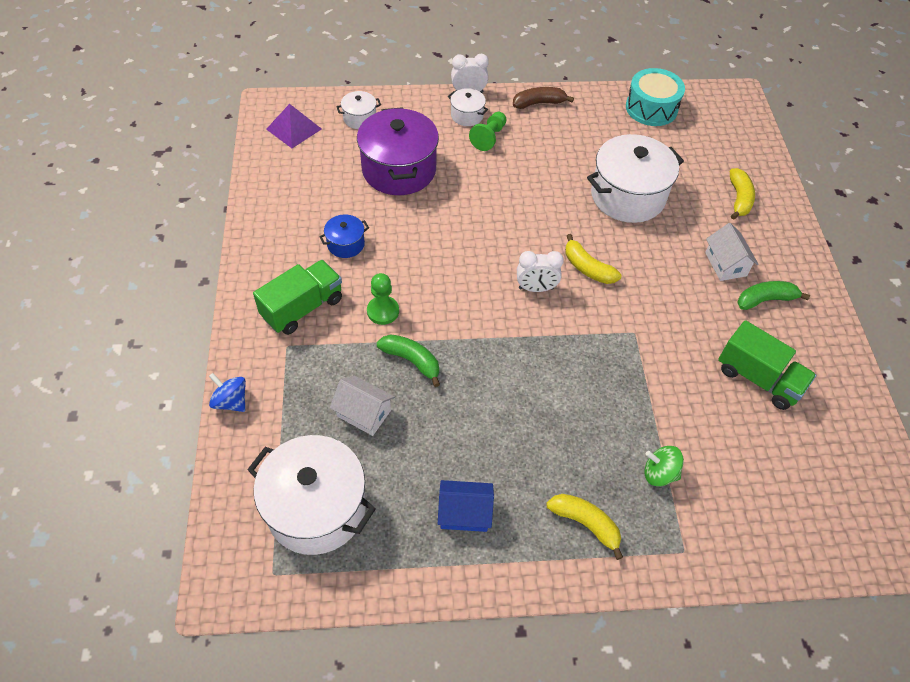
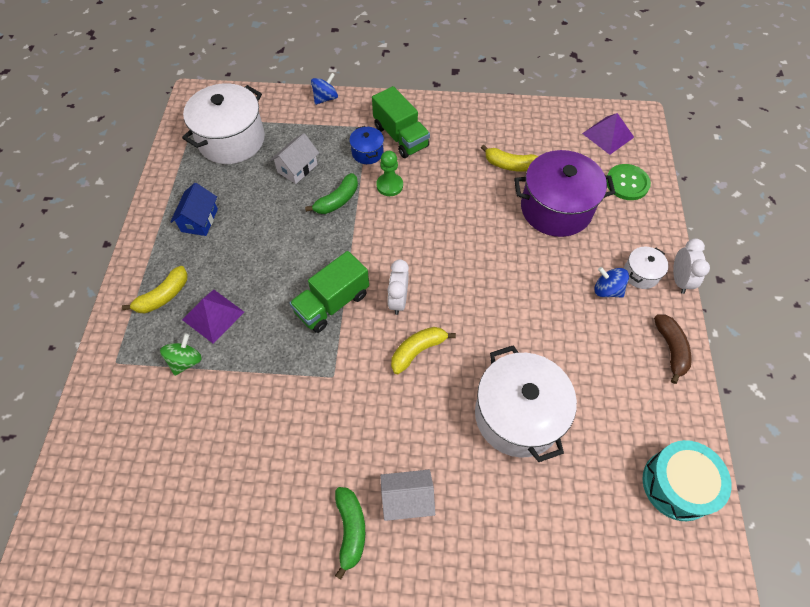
camera: 100 degrees right, 5 degrees up
(346, 244) = (464, 165): blue pot -> blue pot (367, 153)
(360, 118) = (627, 183): white pot -> green button
(489, 137) = (607, 290): green pawn -> blue spinning top
(597, 460) = (213, 315): none -> purple pyramid
(739, 199) = (510, 553): yellow banana -> yellow banana (510, 165)
(758, 378) = (254, 484): green truck -> green truck (332, 303)

